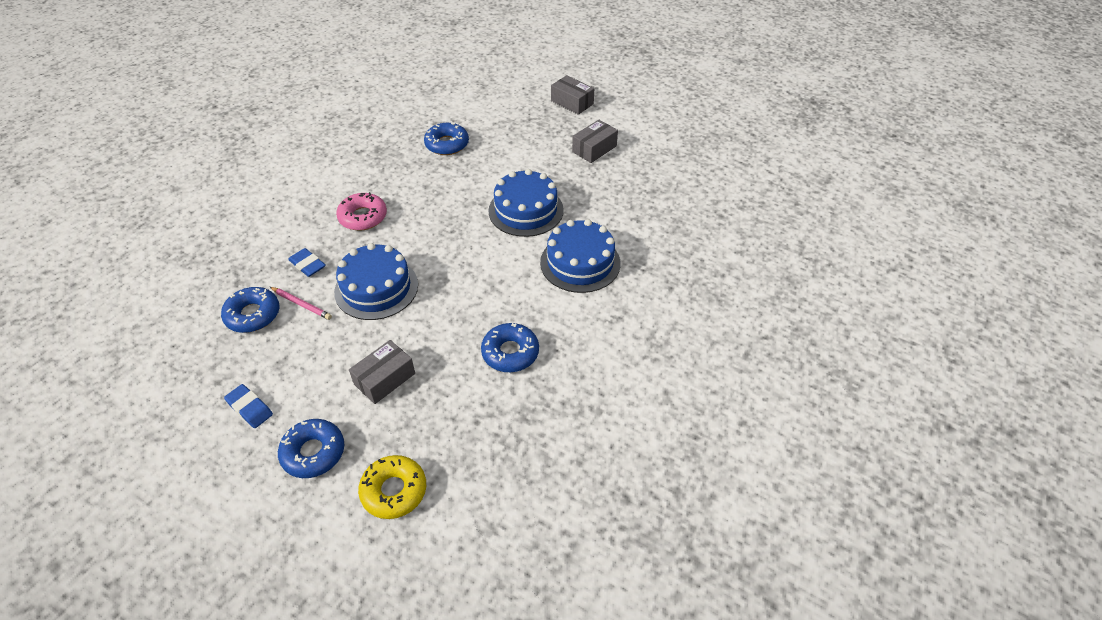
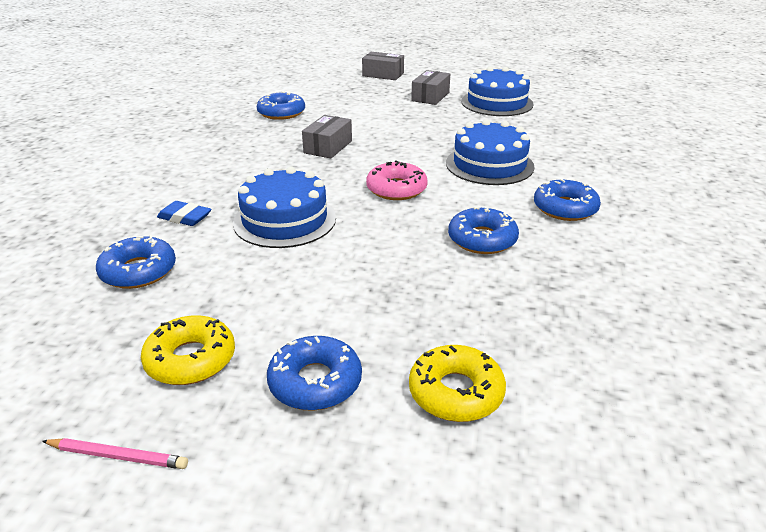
camera: 20 degrees left, 15 degrees down
(249, 408) = (191, 359): blue eraser -> yellow donut
(301, 304) = (199, 250): pink pencil -> pink pencil (118, 456)
(363, 217) = (227, 172): pink donut -> pink donut (396, 189)
(384, 379) = (355, 291): grey box -> grey box (328, 147)
(526, 210) = (401, 141): blue cake -> blue cake (497, 103)
(603, 336) = (565, 208): none -> blue donut

